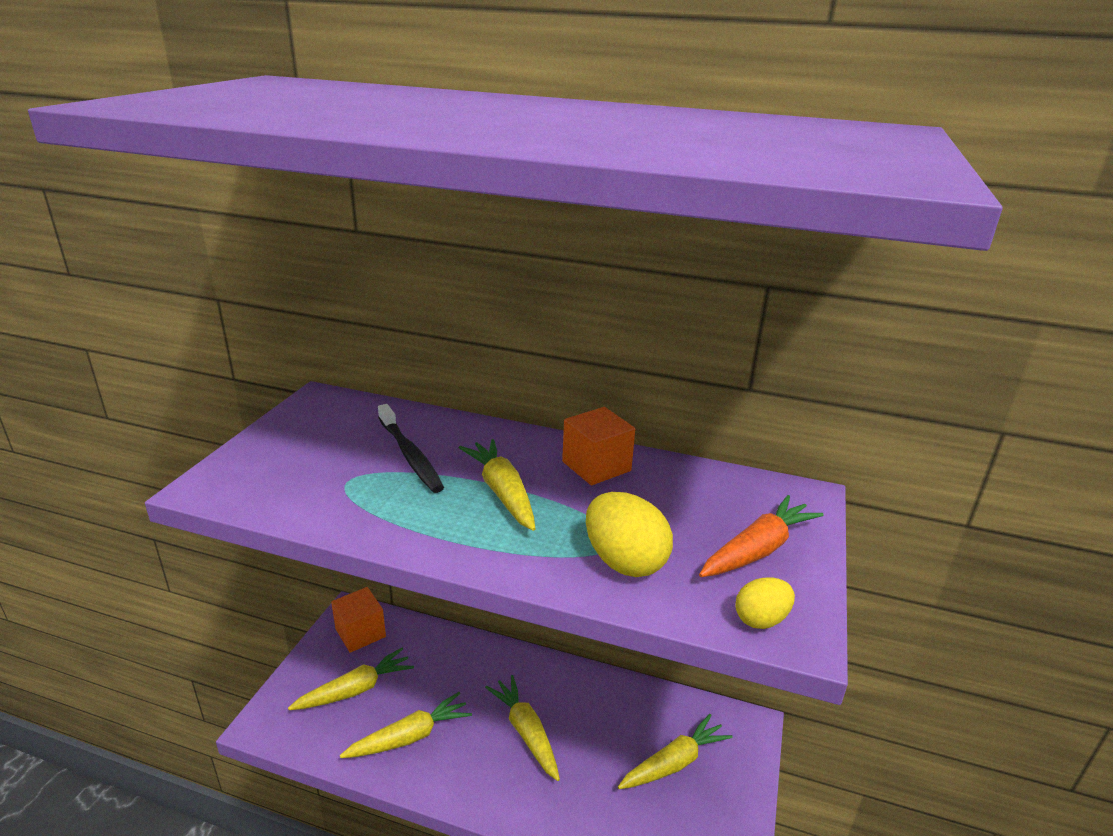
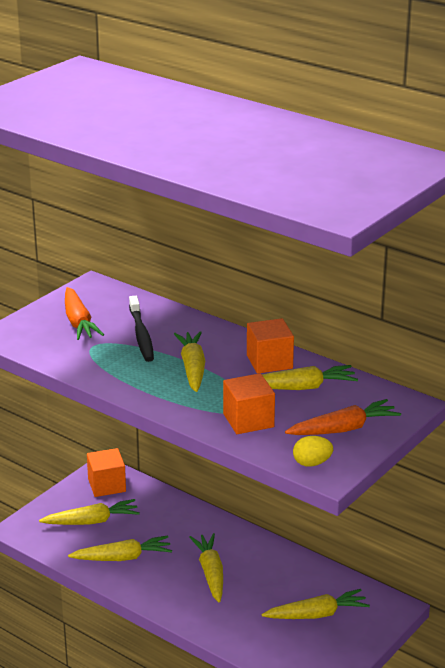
camera: 20 degrees right, 0 degrees up
(316, 450) = (79, 322): none -> orange carrot
(624, 562) = (248, 420): yellow egg -> orange cube
(660, 496) = (301, 387): none -> yellow carrot

